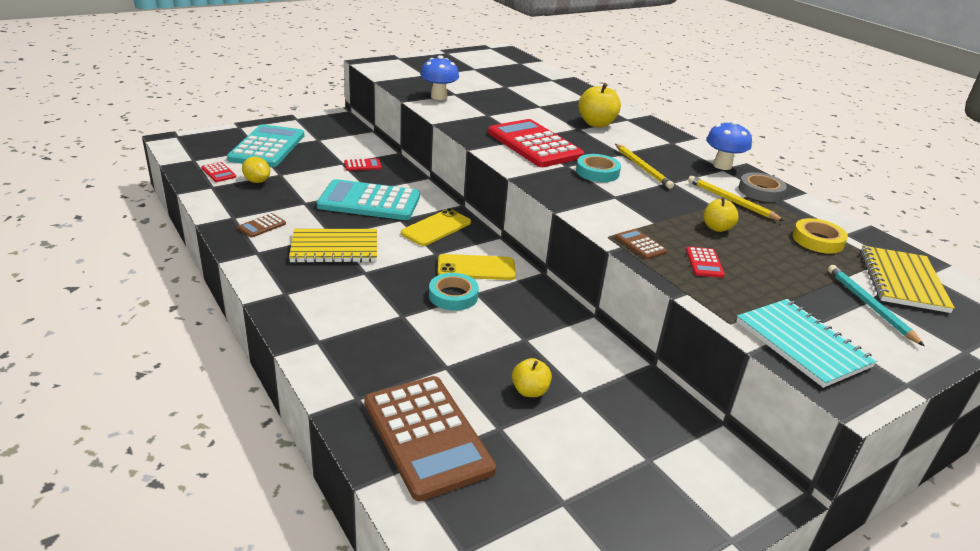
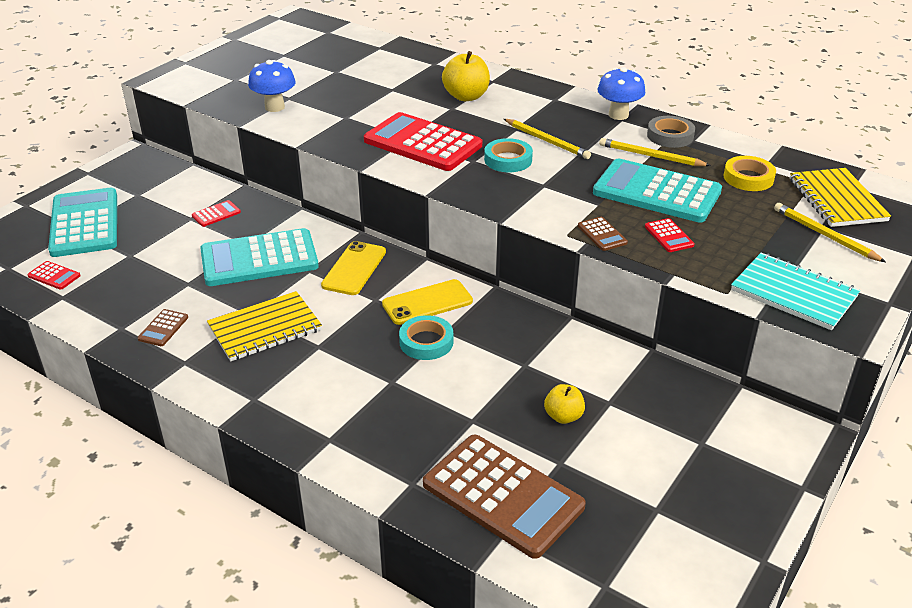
camera: 20 degrees left, 5 degrees up
(257, 181) = (110, 273): yellow lemon -> none
(640, 245) = (602, 234): brown calculator -> brown calculator turned 150 degrees counterclockwise
(717, 228) = (656, 192): yellow apple -> turquoise calculator
(869, 306) = (825, 235): turquoise pencil -> yellow pencil

